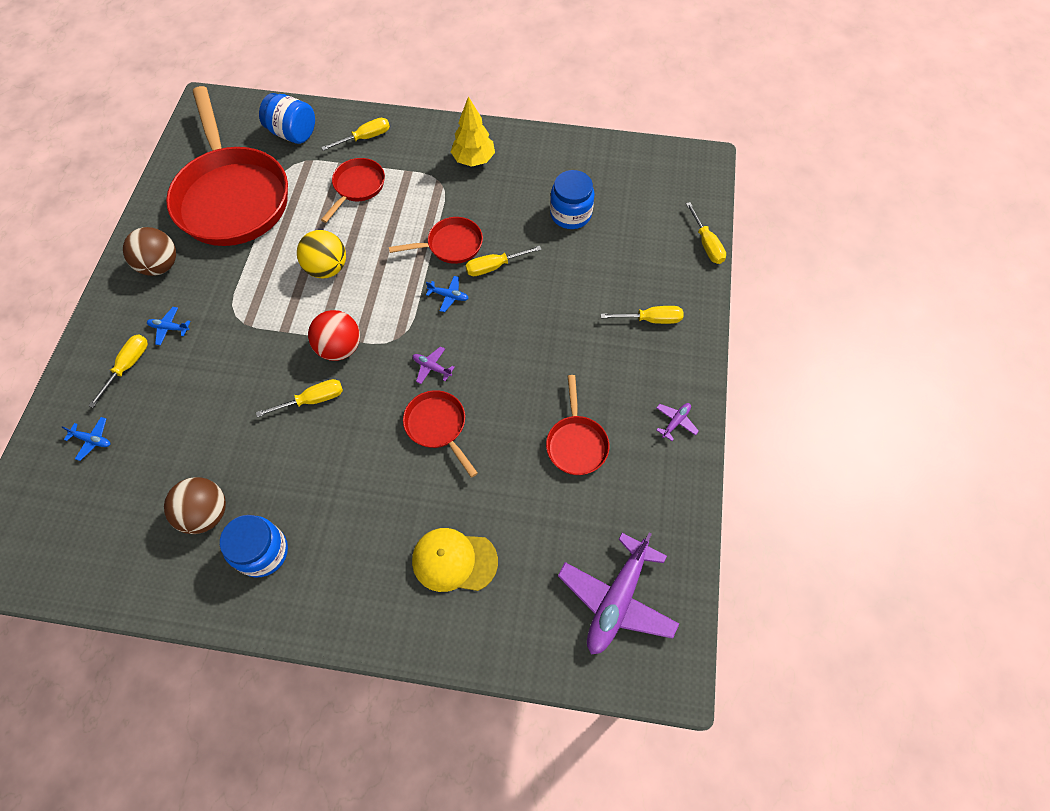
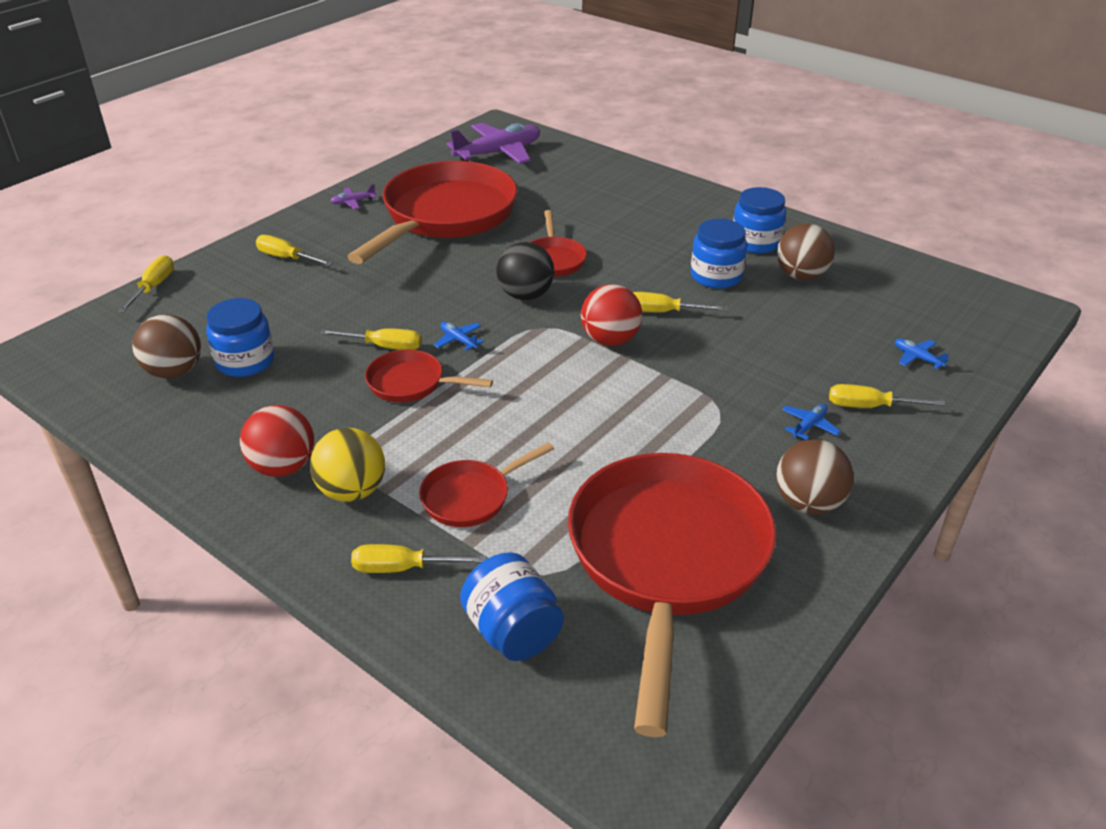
camera: 150 degrees left, 25 degrees down
(128, 366) = (869, 406): yellow screwdriver -> yellow screwdriver turned 45 degrees clockwise
(169, 328) = (809, 426): blue plane -> blue plane turned 90 degrees counterclockwise
(284, 473) = (716, 276): none -> blue jar
(327, 268) = (578, 415): yellow ball -> yellow ball (352, 491)
(432, 367) = (525, 295): purple plane -> black ball
(454, 561) = (599, 196): yellow cap -> none
(473, 160) = (283, 467): yellow tree -> red ball
(576, 443) = (445, 216): red pan -> red pan, size x2.20
(604, 187) = (174, 372): none -> brown ball

